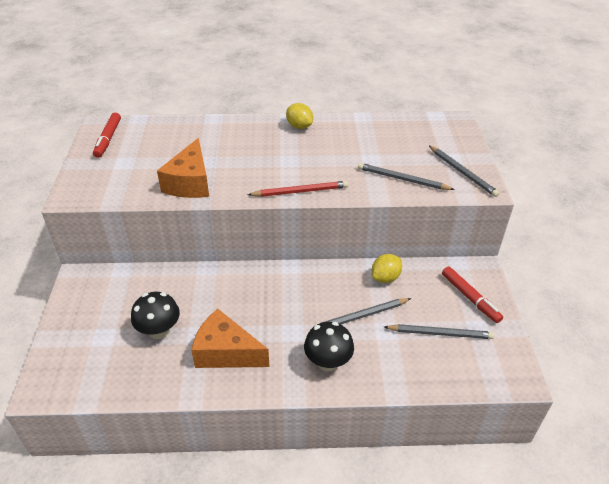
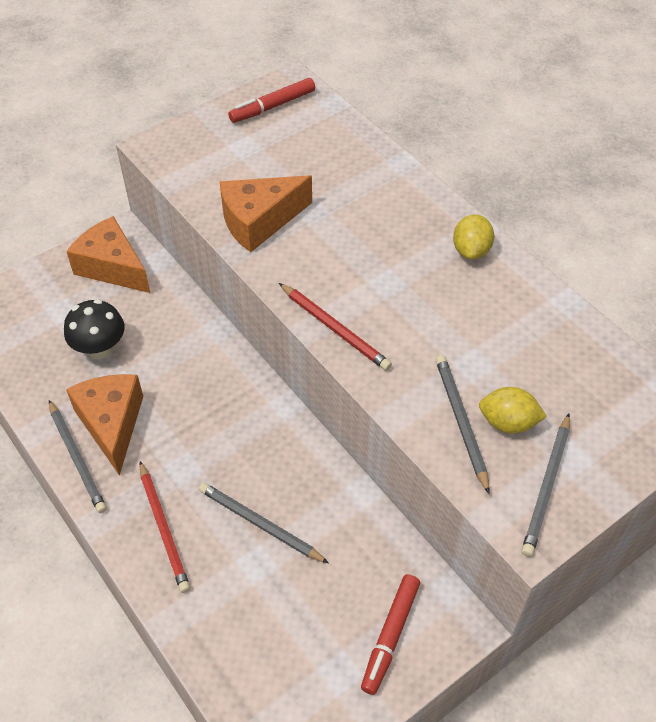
camera: 55 degrees right, 10 degrees up
(99, 294) = (112, 267): none -> orange cheese
(328, 362) = (164, 528): black mushroom -> red pencil
(385, 278) = (348, 515): yellow lemon -> yellow lemon (508, 422)
(440, 333) = (296, 629): grey pencil -> grey pencil (77, 458)

